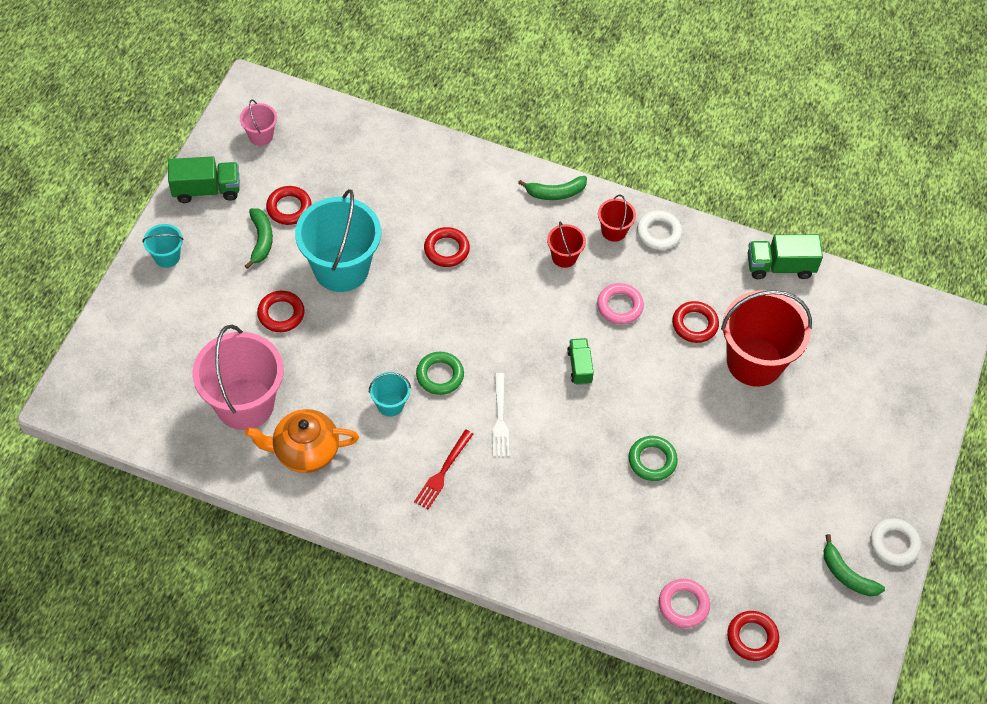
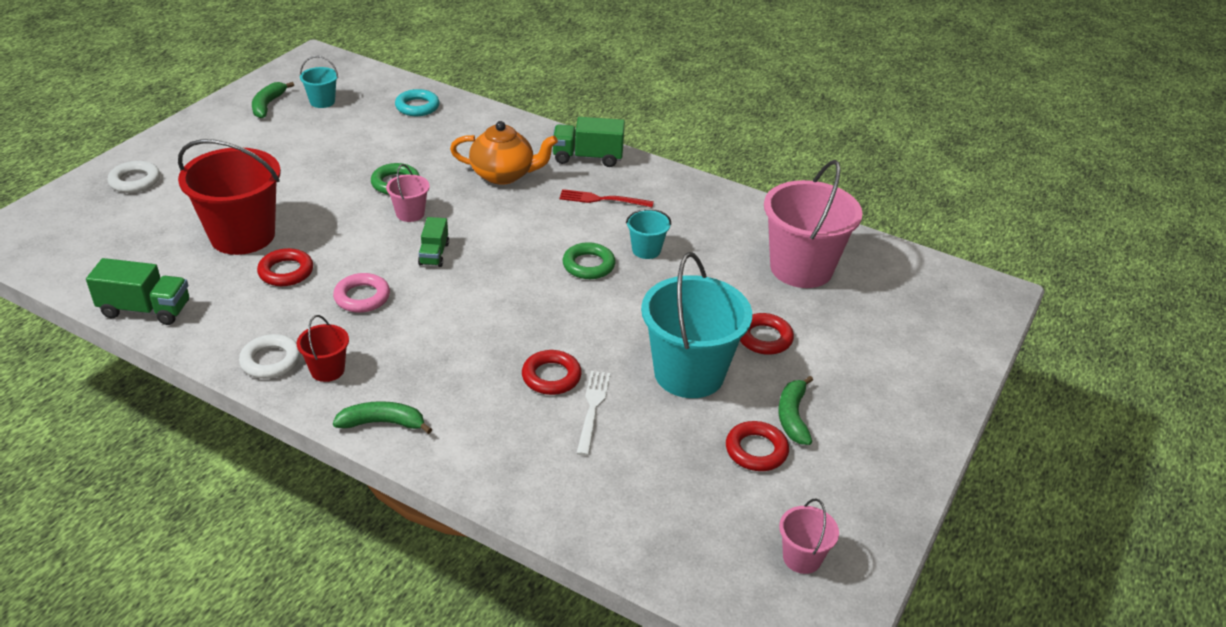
camera: 170 degrees left, 20 degrees down
(167, 257) = (915, 413): turquoise bucket -> turquoise bucket (322, 101)
(206, 190) = (875, 489): green truck -> green truck (587, 157)
(305, 451) = (737, 228): orange teapot -> orange teapot (504, 175)
(443, 472) = (602, 199): red fork -> red fork turned 120 degrees counterclockwise
(500, 418) = (534, 227): white fork -> white fork (592, 409)
(564, 257) = (405, 351): red bucket -> none
(621, 417) = (410, 213): none -> pink bucket
(683, 605) = (417, 107): pink ring -> turquoise ring
(752, 637) = (371, 87): red ring -> none
(846, 574) = (268, 105): green banana -> green banana turned 135 degrees counterclockwise
(894, 544) = (212, 114): white ring -> white ring (135, 181)

